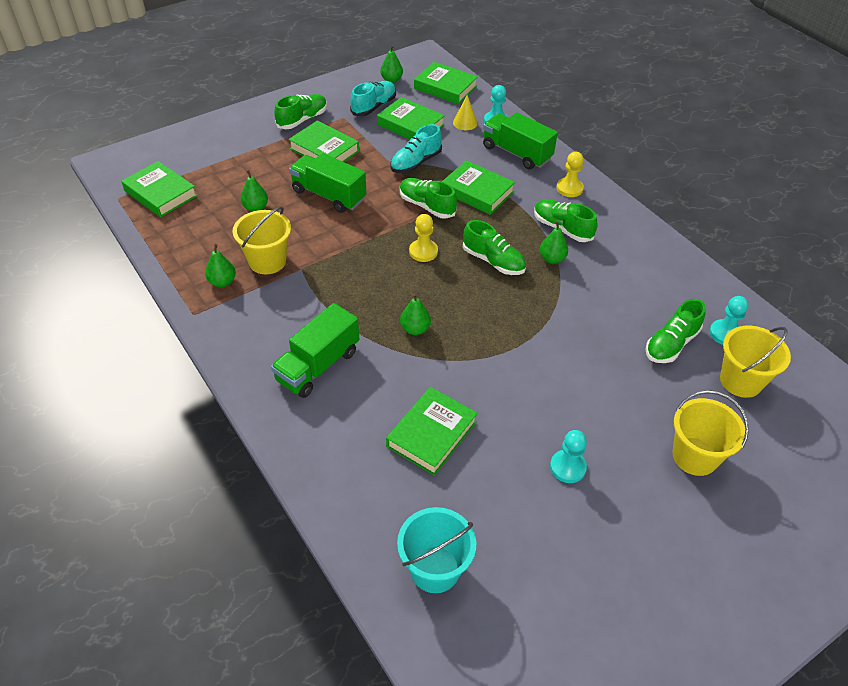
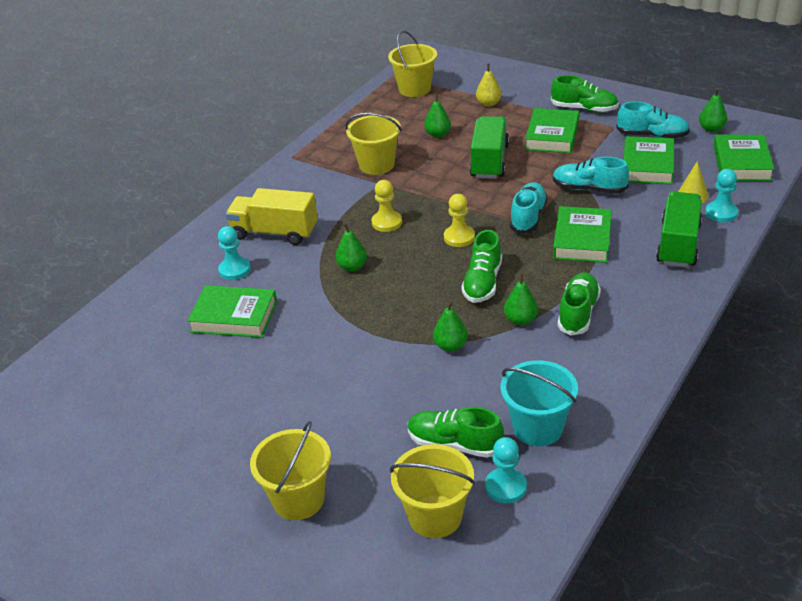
camera: 70 degrees right, 10 degrees down
(160, 193) = (414, 89): green book -> yellow bucket
(222, 282) = (336, 155): green pear -> green pear (450, 346)
(237, 162) = (488, 103): none -> yellow pear
(318, 366) = (275, 233): green truck -> yellow truck
(427, 206) = (528, 217): green shoe -> turquoise shoe
(435, 569) = (97, 363): turquoise bucket -> turquoise bucket (538, 428)
(567, 467) = (238, 410): turquoise pawn -> turquoise pawn (234, 270)
(569, 188) = (655, 299): yellow pawn -> yellow pawn (387, 222)

